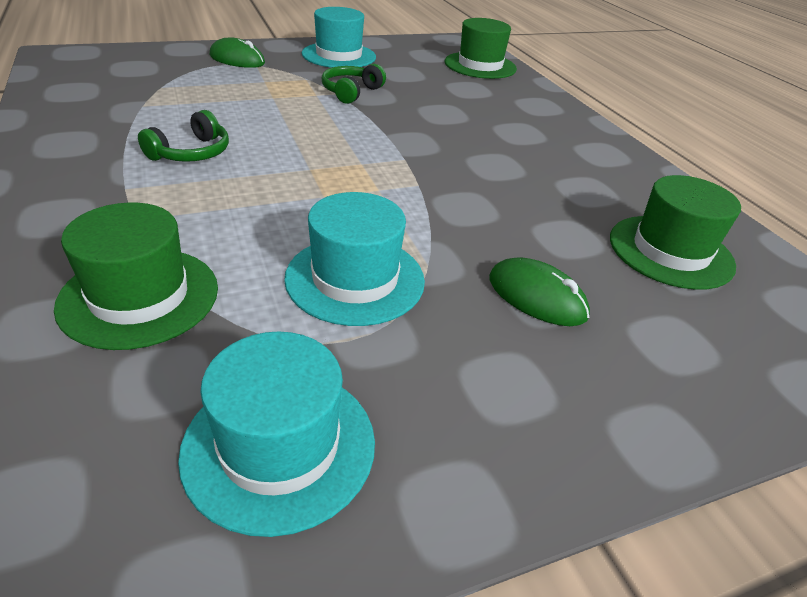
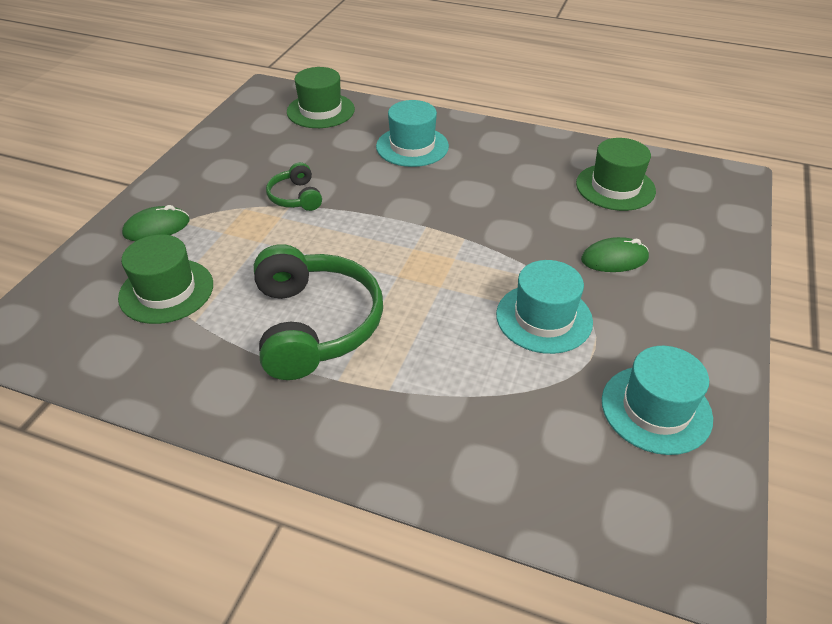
camera: 45 degrees left, 5 degrees up
(139, 296) = (487, 418): green hat -> green hat (166, 291)
(191, 153) = (315, 324): green headphones -> green headphones, size x2.03
(339, 55) = (217, 168): turquoise hat -> turquoise hat (412, 146)

